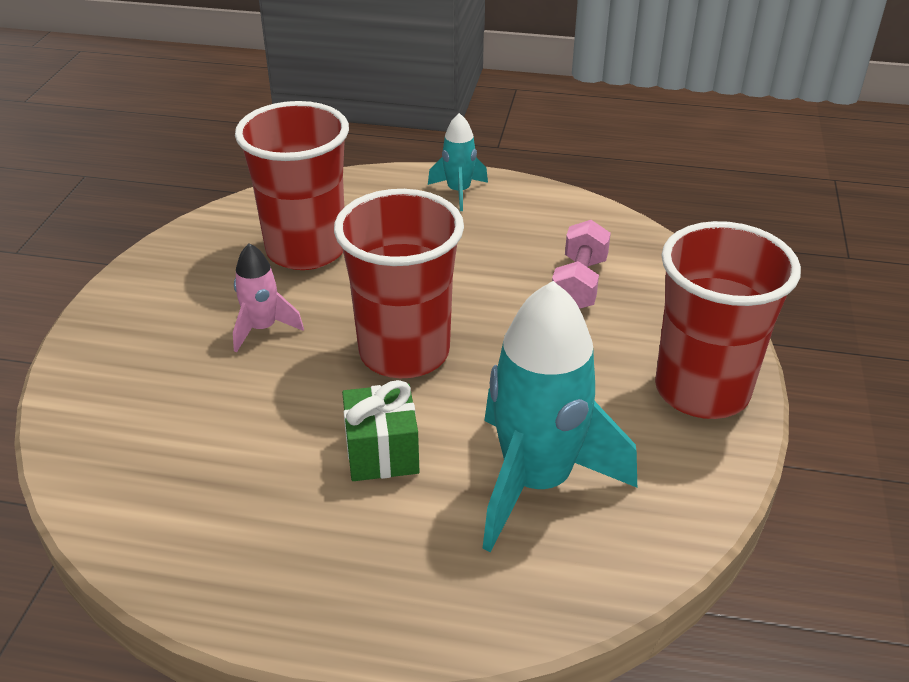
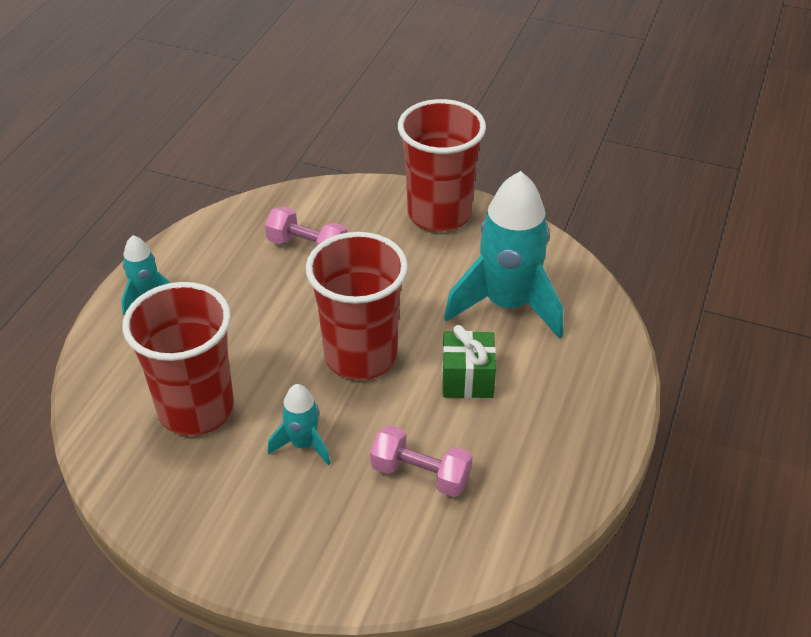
camera: 80 degrees left, 5 degrees up
(221, 426) = (420, 474): none -> pink dumbbell
(262, 328) = (303, 444): pink rocket -> turquoise rocket

